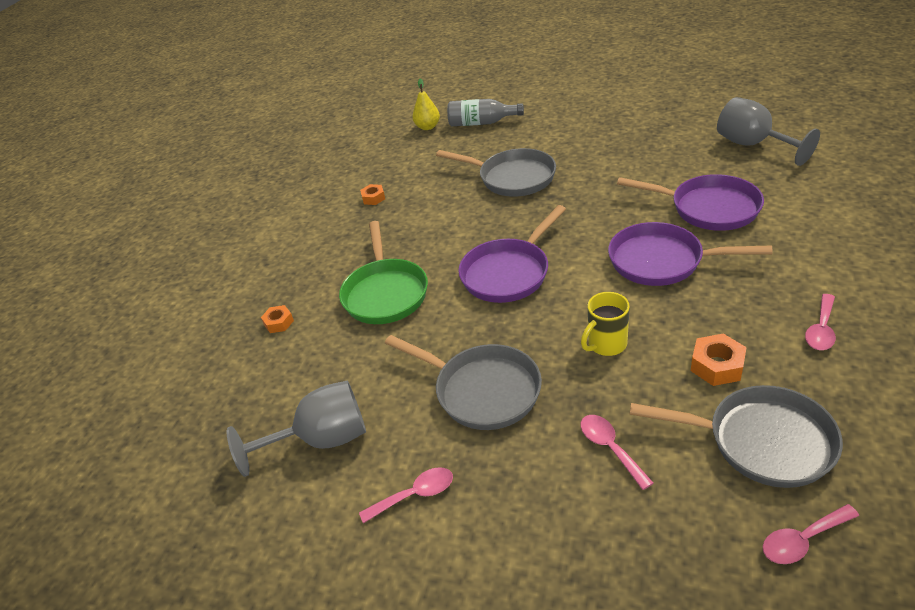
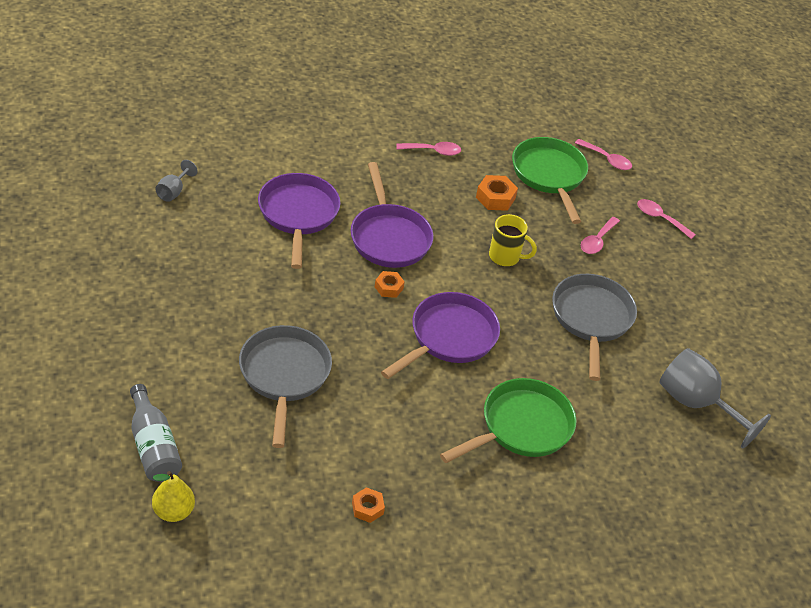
camera: 130 degrees left, 5 degrees up
(279, 323) = (605, 503): orange nut -> orange nut (389, 288)
(414, 495) = (697, 330): pink spoon -> pink spoon (660, 219)
(508, 273) = (449, 337): purple pan -> purple pan turned 60 degrees counterclockwise
(753, 145) = (173, 191): grey goblet -> grey goblet, size x0.50
(761, 441) = (549, 175): grey pan -> green pan

